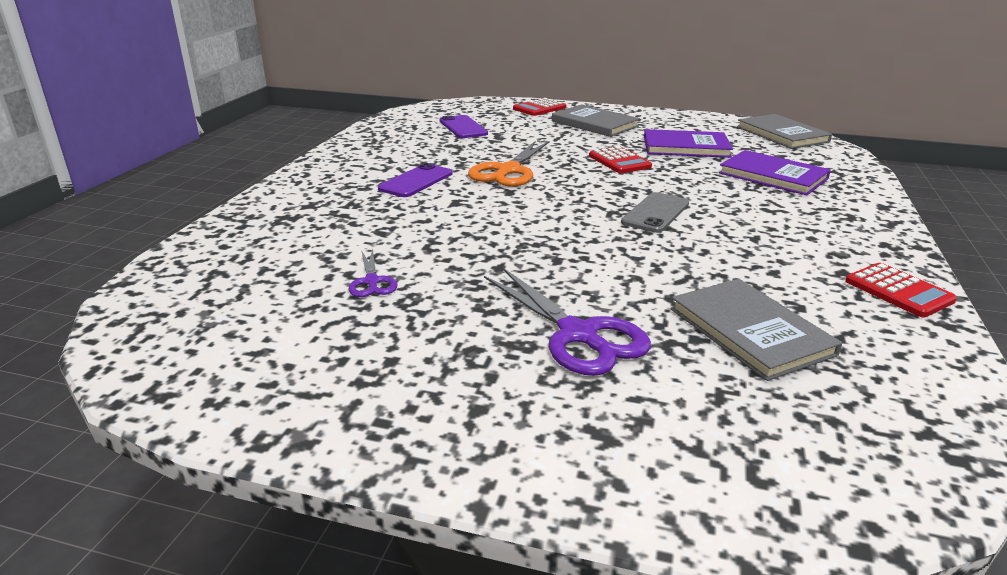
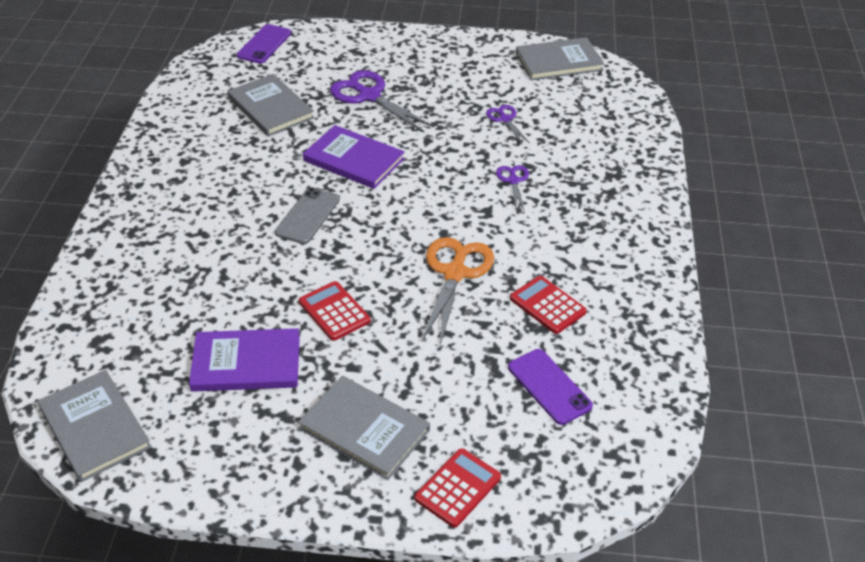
camera: 170 degrees right, 15 degrees up
(195, 365) = (558, 61): none -> grey book
(410, 221) = (513, 181): none -> purple scissors
(416, 181) = (540, 241): purple phone -> purple phone (264, 44)
(773, 176) = (167, 299): purple book -> purple book (353, 160)
(898, 291) = (158, 147): red calculator -> red calculator (547, 305)

